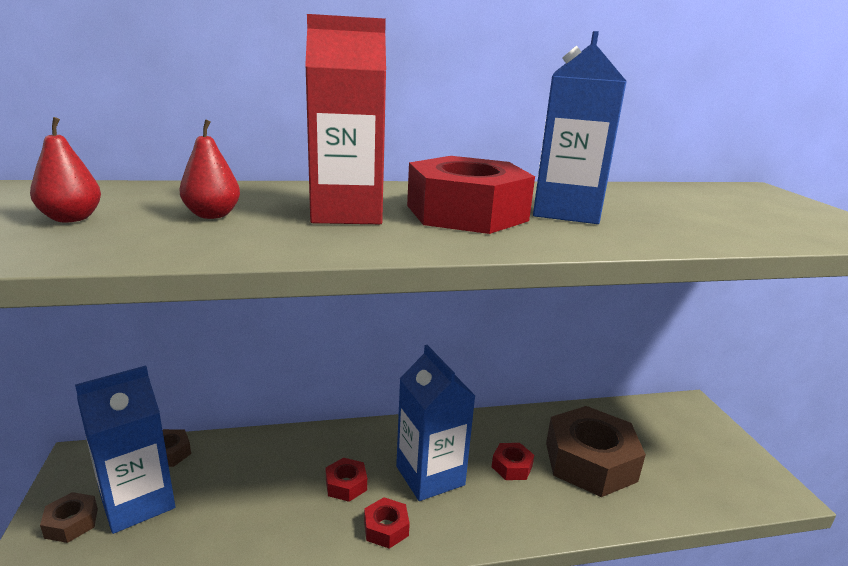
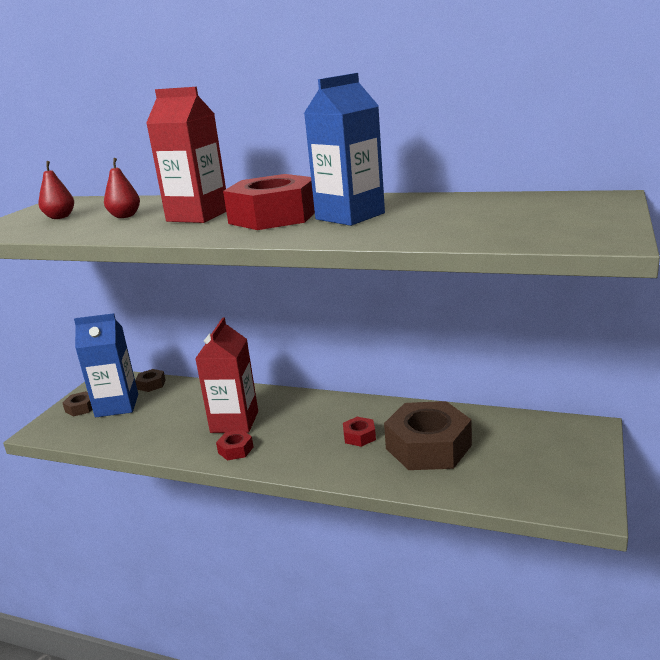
camera: 35 degrees right, 0 degrees up
(346, 485) = (234, 422): red nut -> red carton
(430, 476) = (293, 429): blue carton -> none

